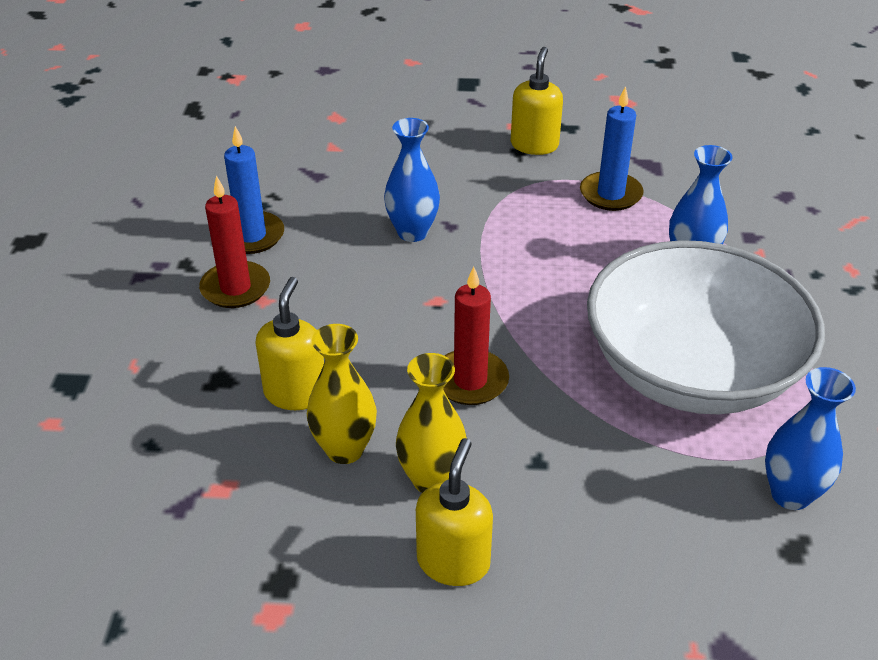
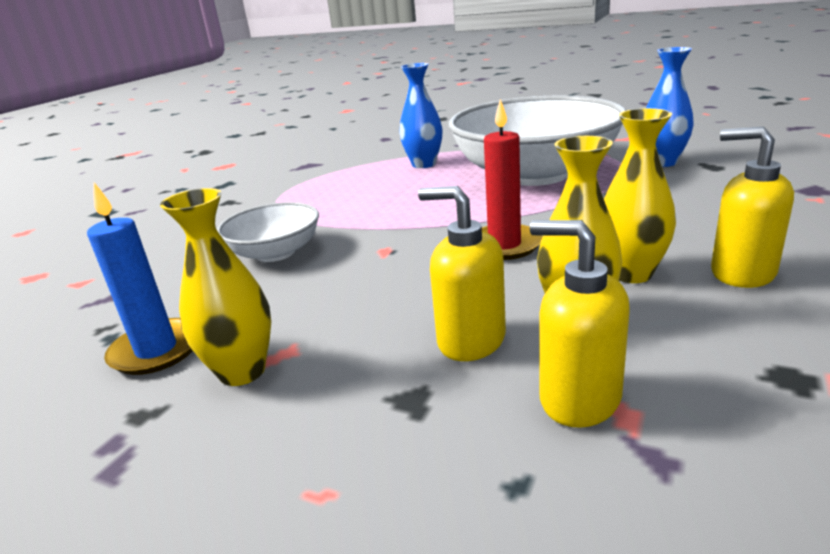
camera: 65 degrees left, 15 degrees down
(235, 288) = (242, 371): red candle -> yellow vase
(412, 232) = (275, 253): blue vase -> white bowl
(534, 145) = (229, 196): yellow soap dispenser -> yellow soap dispenser (578, 399)
(610, 194) = (324, 178): blue candle -> none

